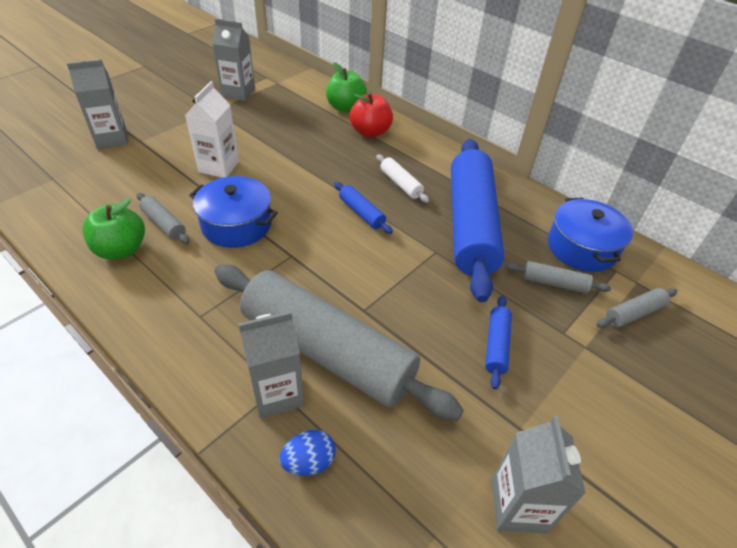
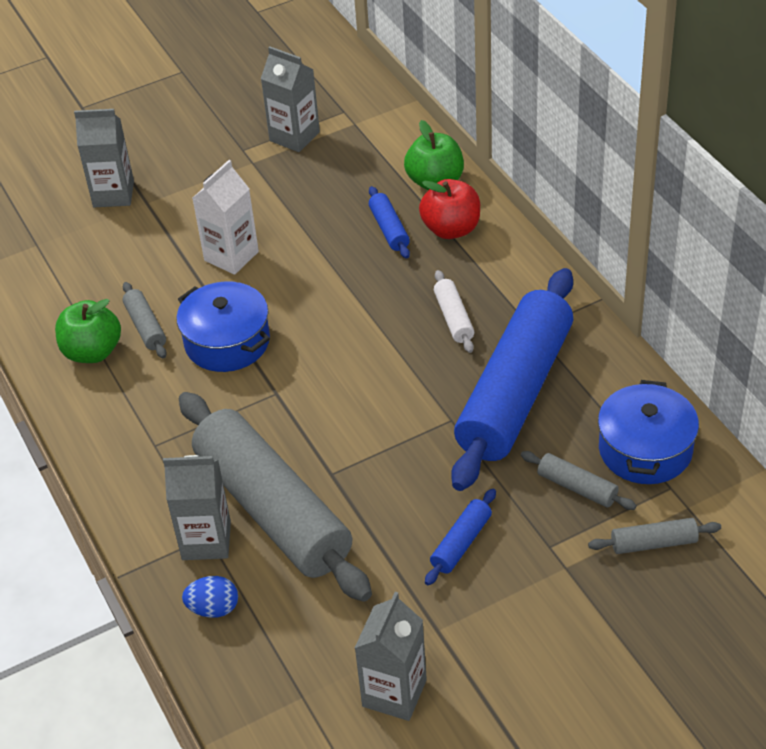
camera: 25 degrees right, 0 degrees up
(361, 213) = (383, 352): blue rolling pin -> blue rolling pin (389, 229)

